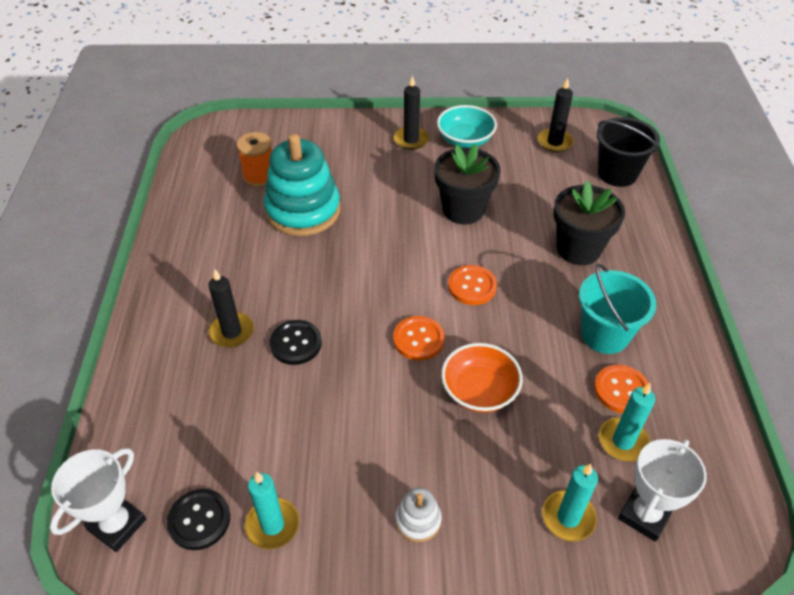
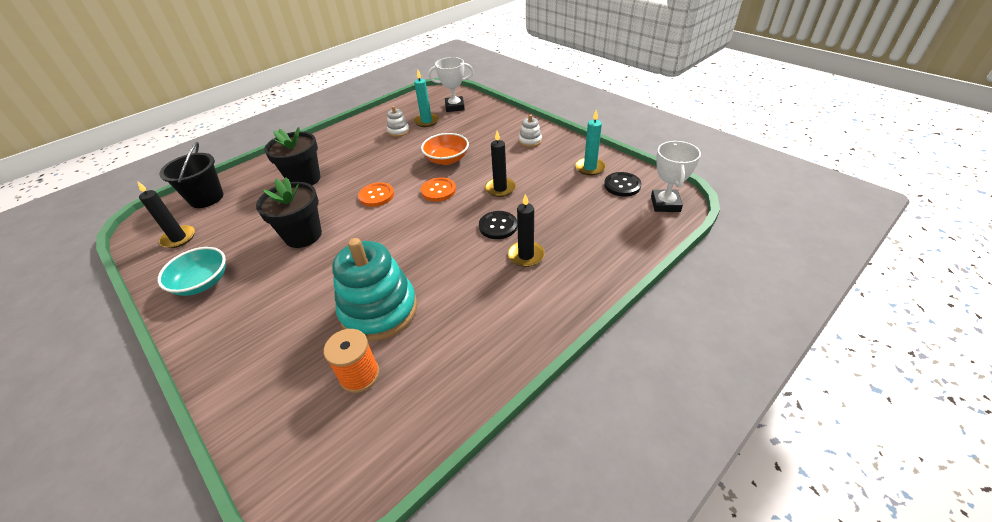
camera: 130 degrees left, 5 degrees down
(117, 525) = (665, 204): white trophy -> white trophy turned 75 degrees counterclockwise
(411, 140) = (223, 313): black candle -> black candle (500, 188)
(568, 517) = (478, 117): turquoise candle -> none
(604, 334) = (367, 147): turquoise bucket -> none
(621, 390) = (398, 131): orange button -> white stacking toy

